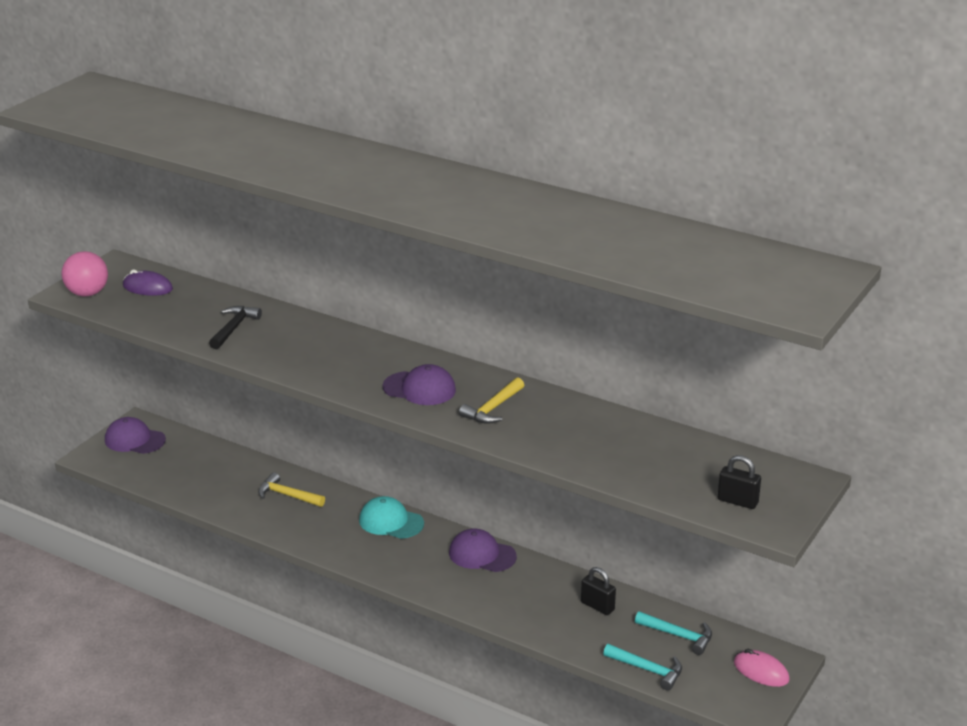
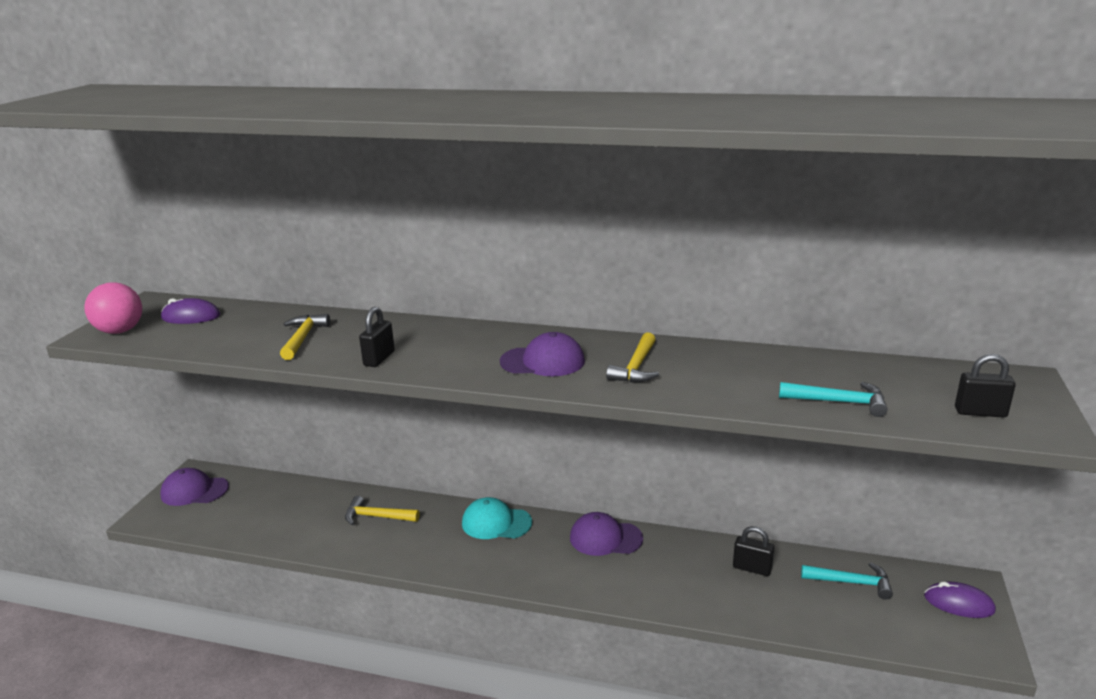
camera: 15 degrees left, 5 degrees down
(234, 328) = (303, 338): black hammer -> yellow hammer
(288, 361) = (379, 359): none -> black padlock
(647, 670) = (849, 629): turquoise hammer -> turquoise hammer (838, 402)
(761, 671) = (959, 603): pink mouse -> purple mouse

